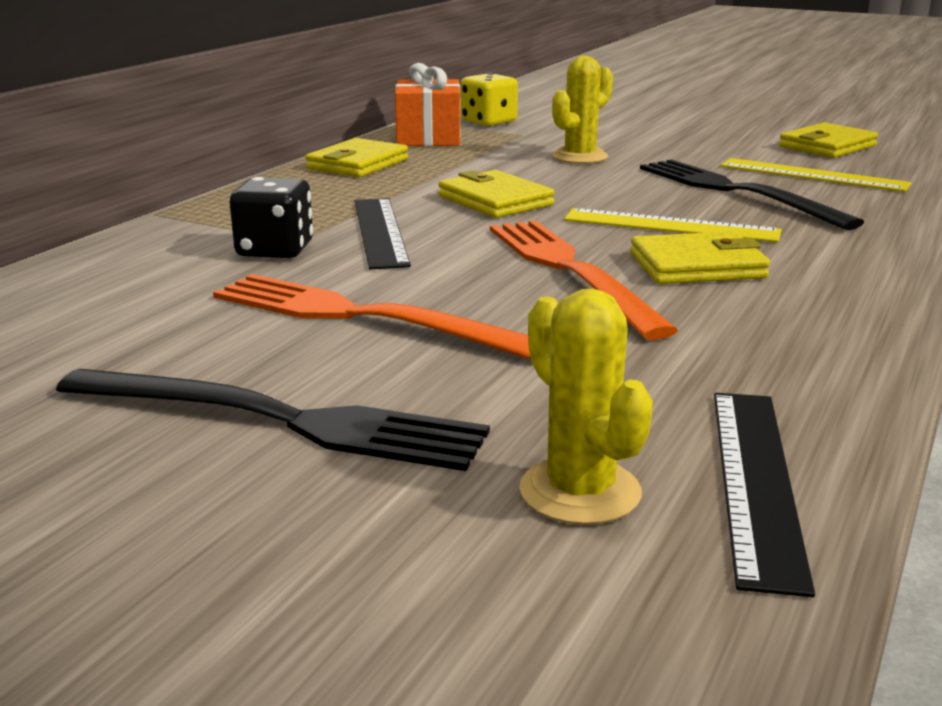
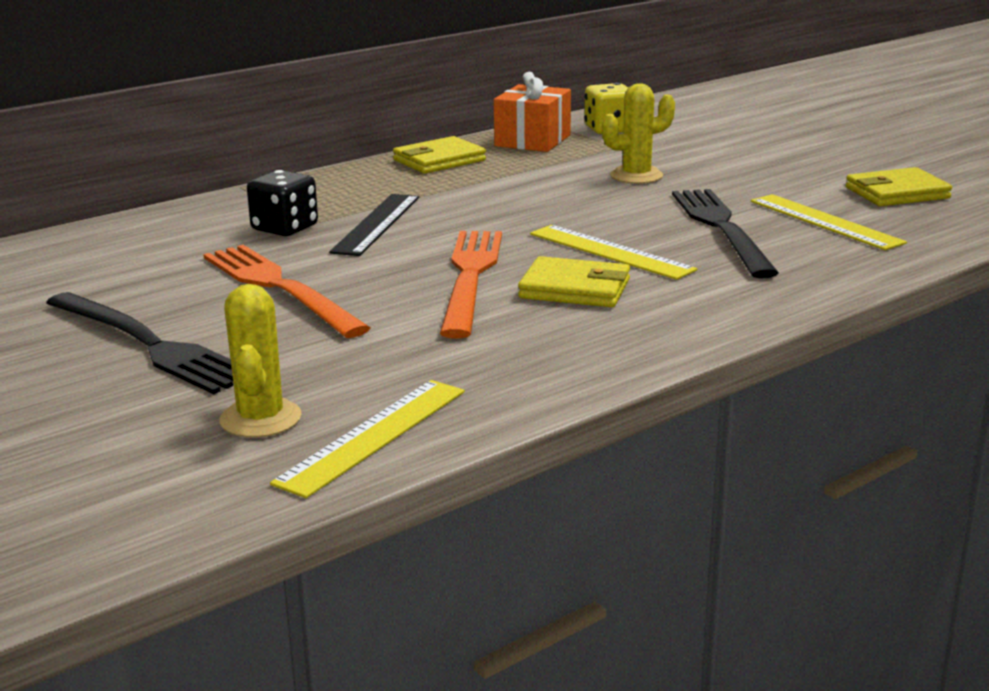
camera: 25 degrees right, 0 degrees up
(495, 201) = (501, 209): yellow wallet -> none
(755, 480) = (373, 435): black ruler -> yellow ruler

